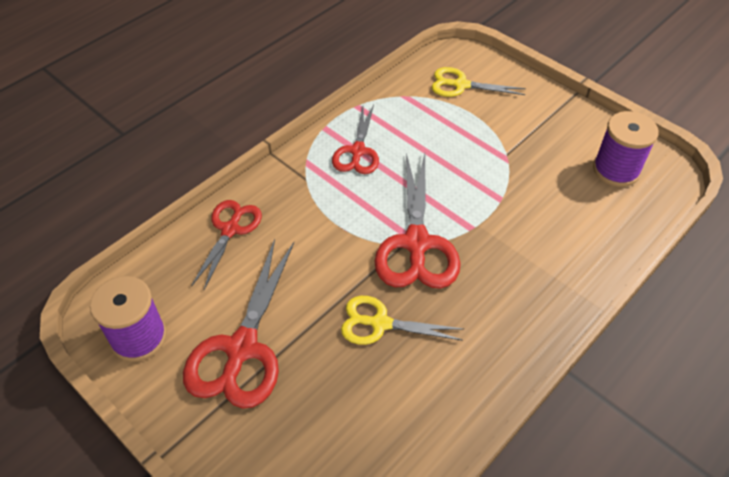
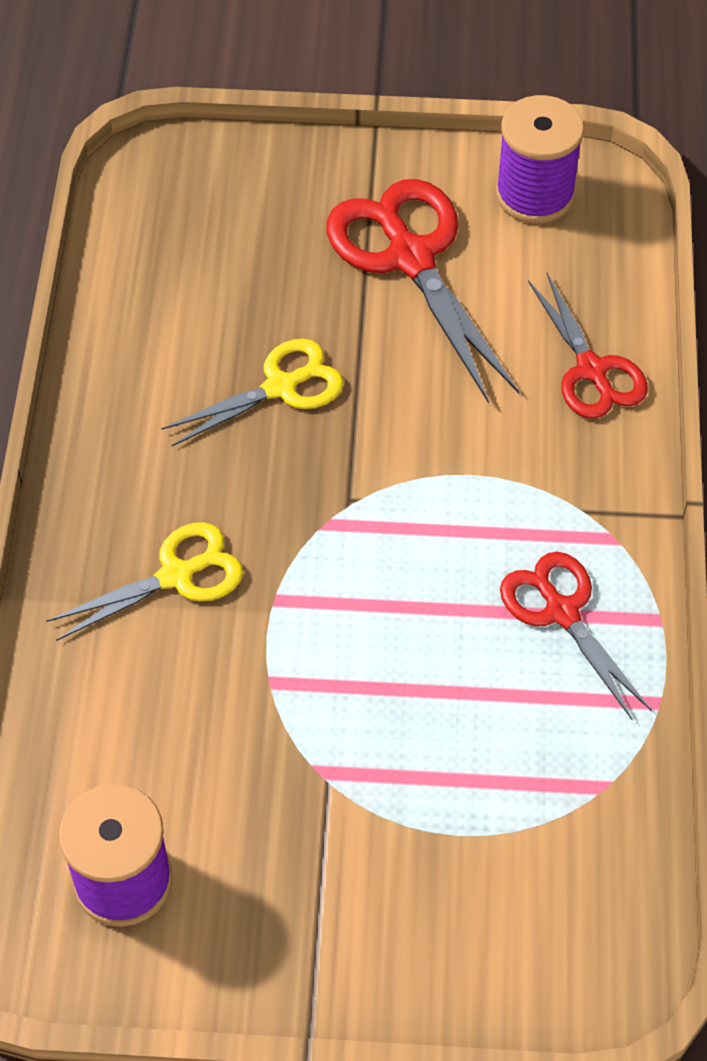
camera: 140 degrees right, 5 degrees up
(416, 243) = (331, 521): red scissors -> none
(461, 85) = (533, 891): yellow scissors -> yellow scissors (176, 576)

